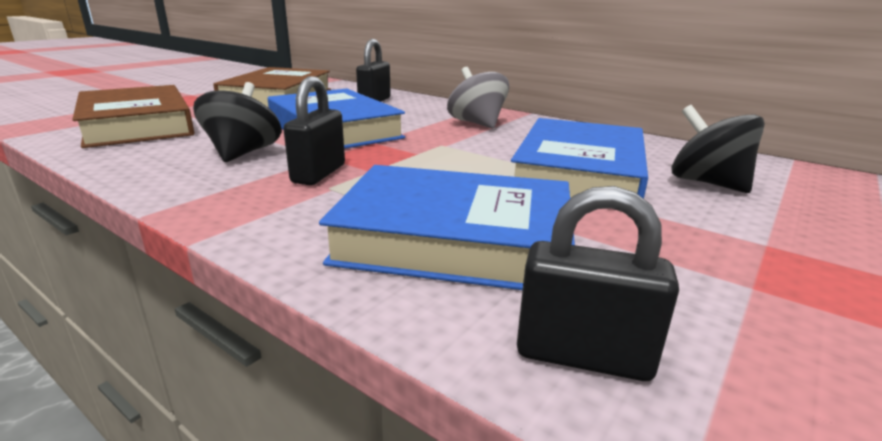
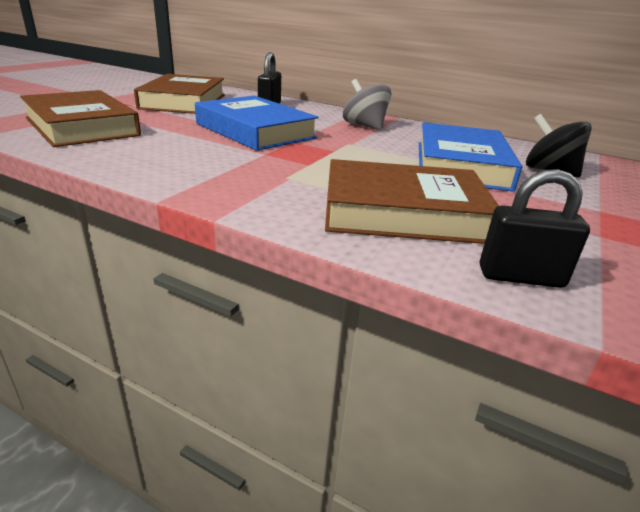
camera: 10 degrees left, 5 degrees up
(243, 153) = (196, 151): black spinning top -> none
(319, 174) = (271, 167): black padlock -> none
(455, 240) = (403, 212): blue book -> brown book

